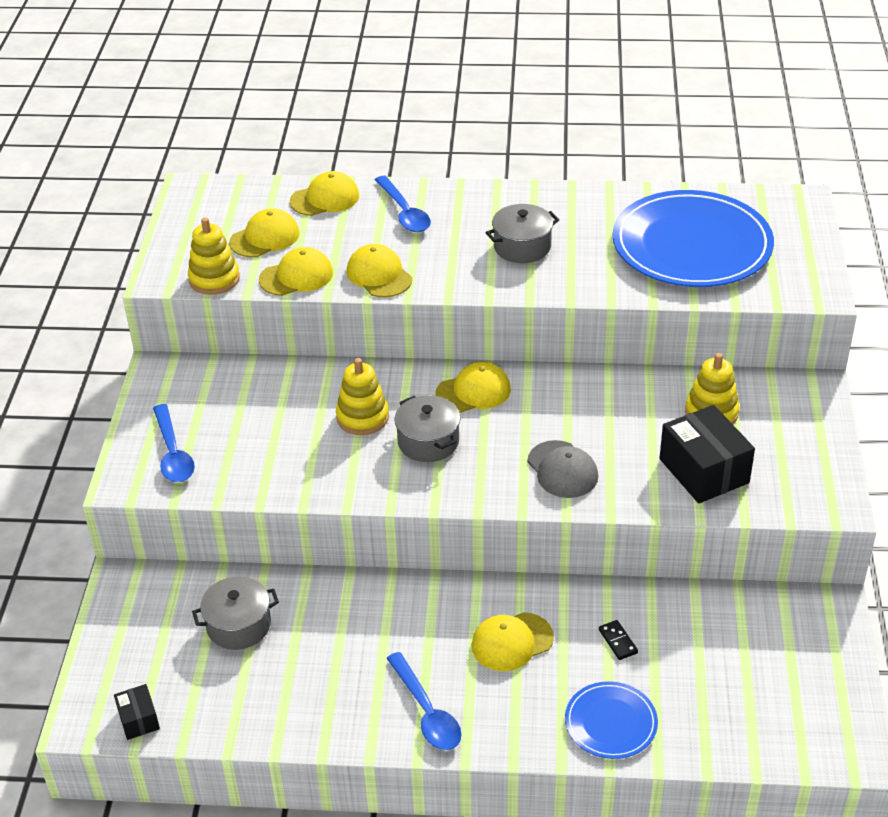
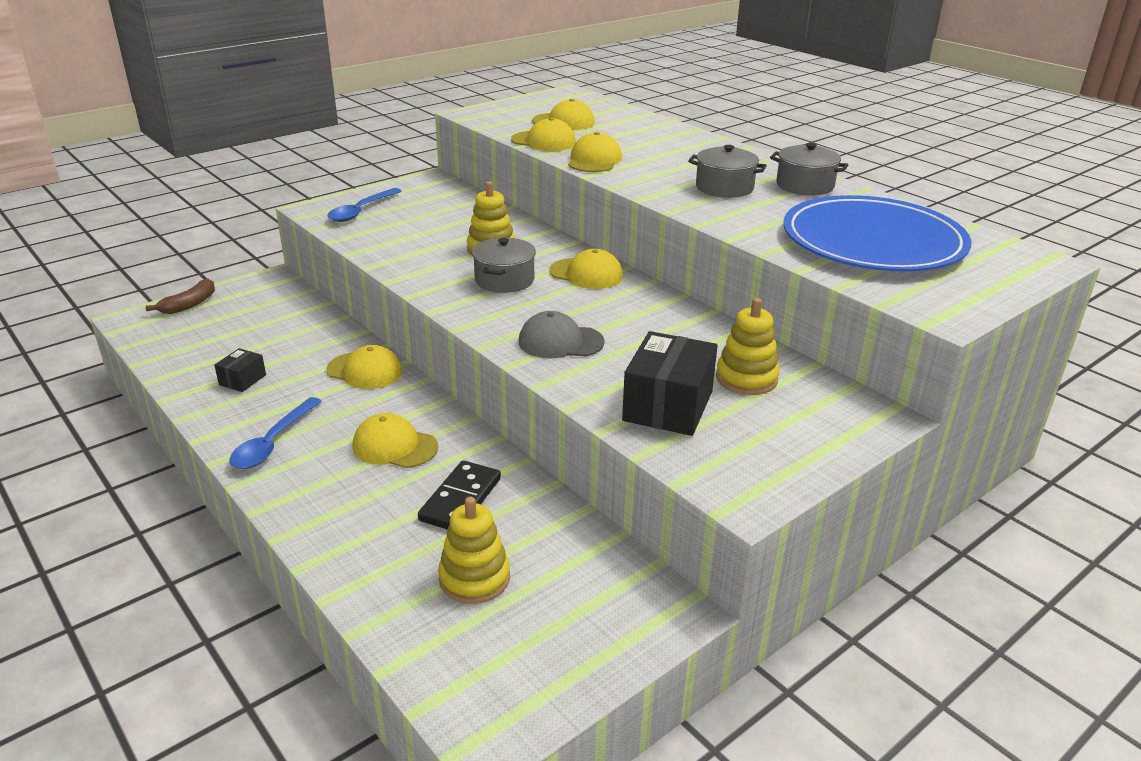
camera: 45 degrees right, 10 degrees down
(101, 664) = (189, 304): none -> brown banana
(138, 719) = (151, 337): black box -> black box (242, 380)
(214, 279) = (496, 125): yellow stacking toy -> yellow stacking toy (474, 578)
(238, 625) = (278, 331): grey pot -> grey pot (805, 185)
(325, 198) = (638, 122): yellow cap -> yellow cap (365, 371)
(404, 212) = (676, 144): blue spoon -> none
(562, 470) = (560, 342): grey cap -> grey cap turned 75 degrees clockwise
(611, 722) = (358, 541): blue plate -> none
(618, 641) = (461, 499): black domino -> black domino, size x1.89

